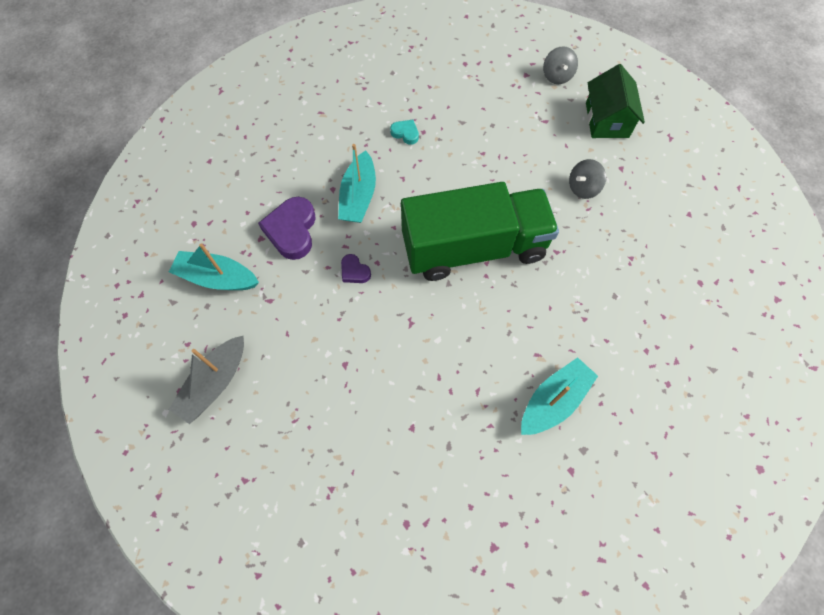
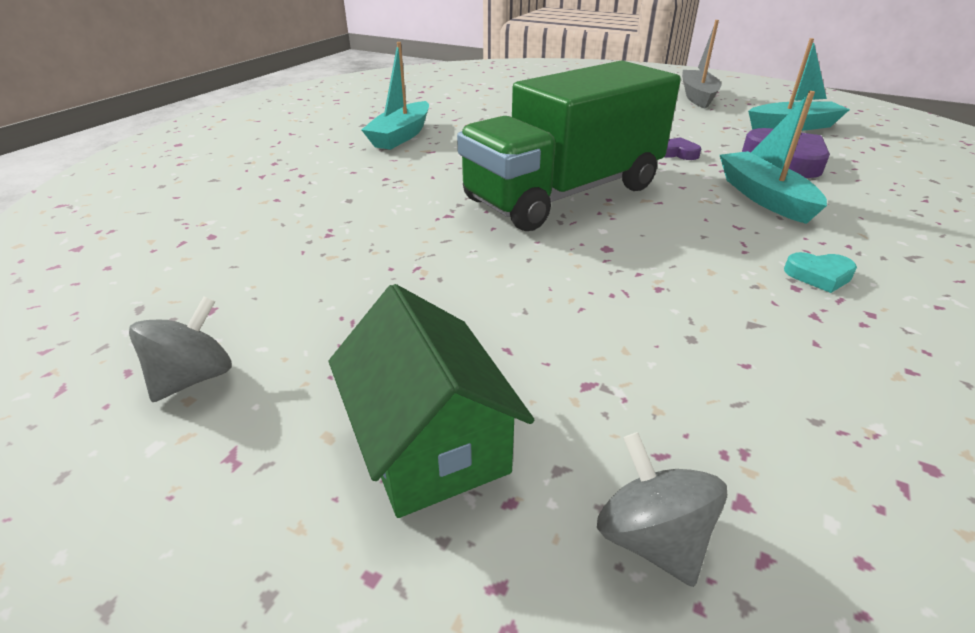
camera: 155 degrees right, 30 degrees down
(583, 188) = (438, 290): grey spinning top -> grey spinning top (194, 378)

